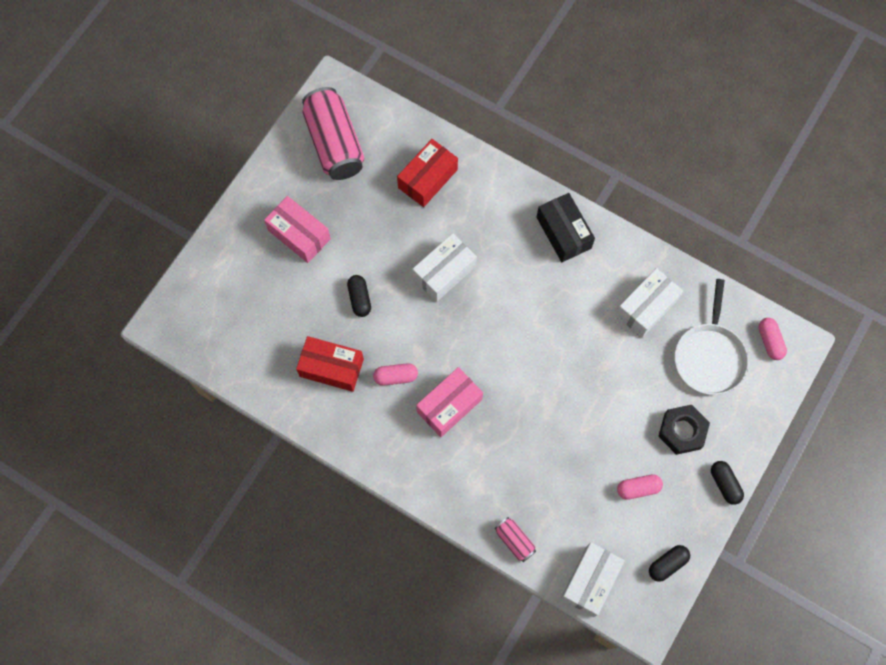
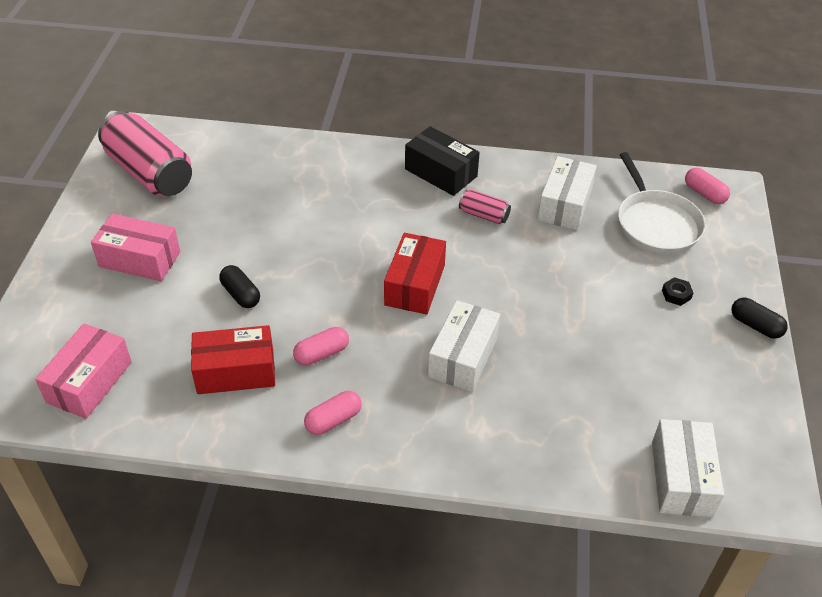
camera: 25 degrees left, 25 degrees down
(427, 179) = (270, 172): red box -> red box (415, 285)
(444, 272) = (330, 241): white box -> white box (463, 357)
(449, 405) = (402, 360): pink box -> pink box (89, 382)
(514, 541) = (563, 470): pink can -> pink can (484, 215)
(638, 488) = (668, 363): pink capsule -> pink capsule (333, 420)
(667, 564) = (754, 425): black capsule -> none
(682, 431) = (676, 294): black nut -> black nut, size x0.49

